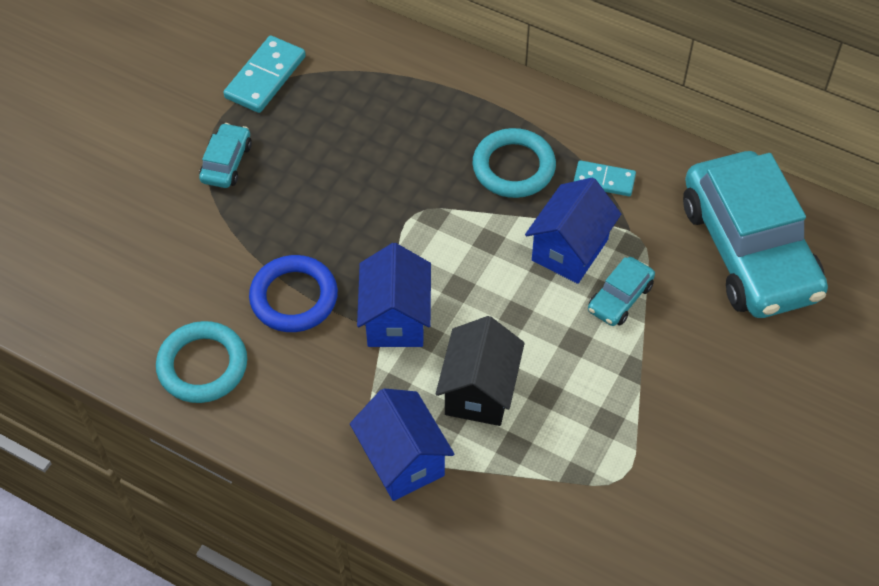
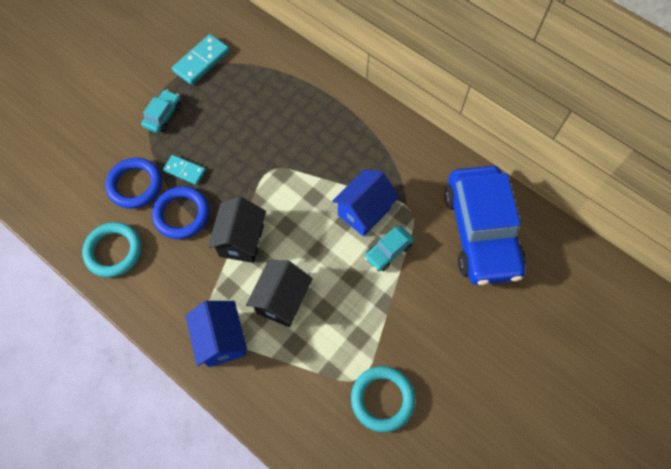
camera: 10 degrees right, 10 degrees up
(210, 267) = (135, 185): none -> blue ring
(395, 319) = (241, 240): blue house -> black house
(513, 167) = (342, 148): turquoise ring -> turquoise ring (382, 399)
(604, 180) = (397, 167): turquoise domino -> turquoise domino (185, 170)
(749, 250) = (481, 232): turquoise car -> blue car

